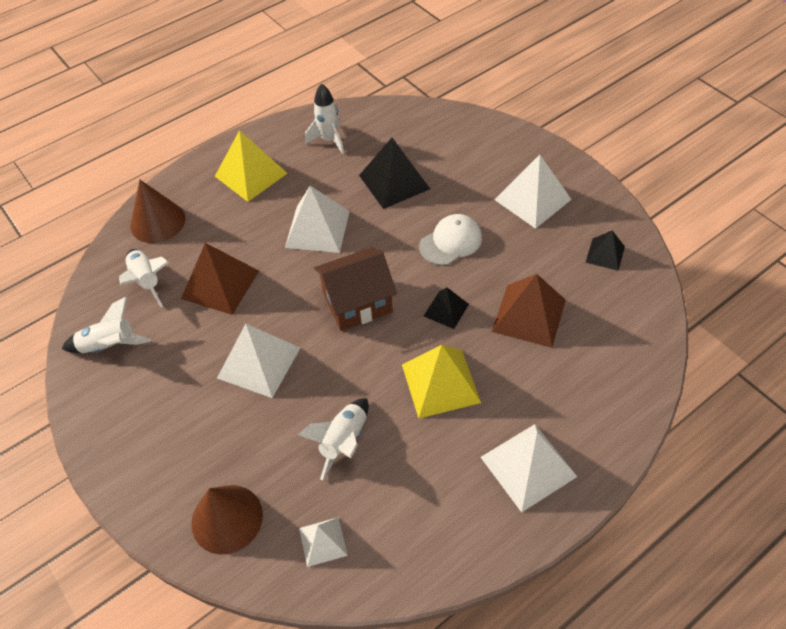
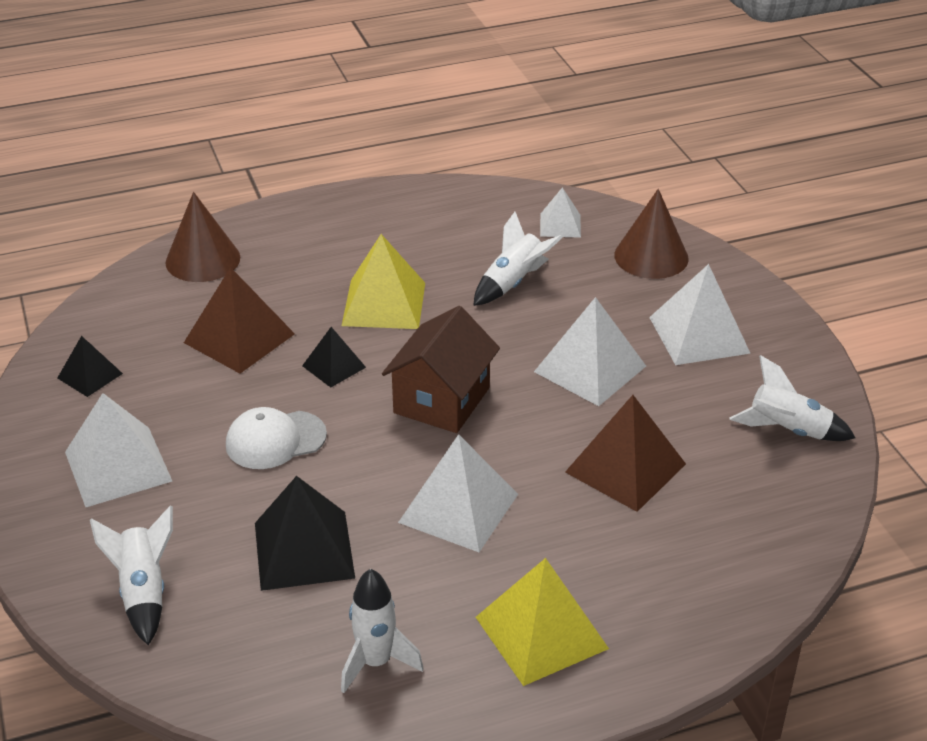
camera: 165 degrees left, 15 degrees down
(147, 281) = (735, 499): white rocket -> white rocket (143, 592)
(157, 222) = (718, 588): brown cone -> brown cone (203, 260)
(357, 303) = (441, 400): brown house -> brown house turned 60 degrees counterclockwise
(528, 466) = (338, 229): white pyramid -> white pyramid (699, 335)

